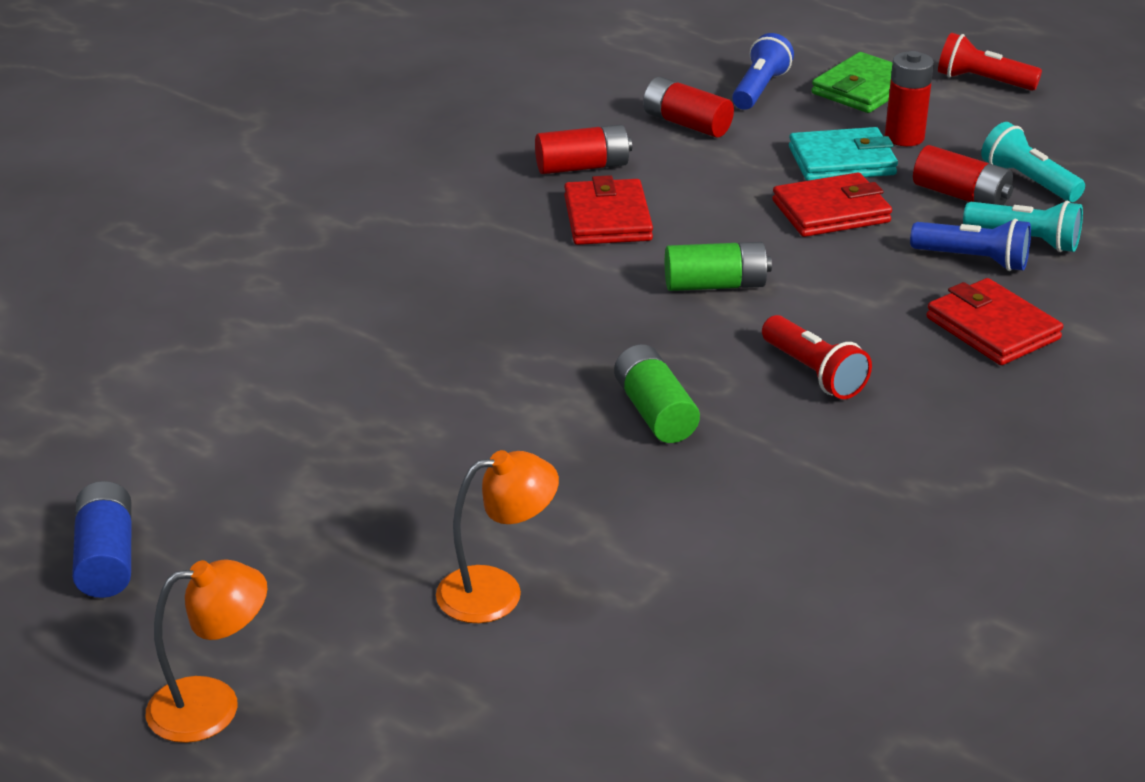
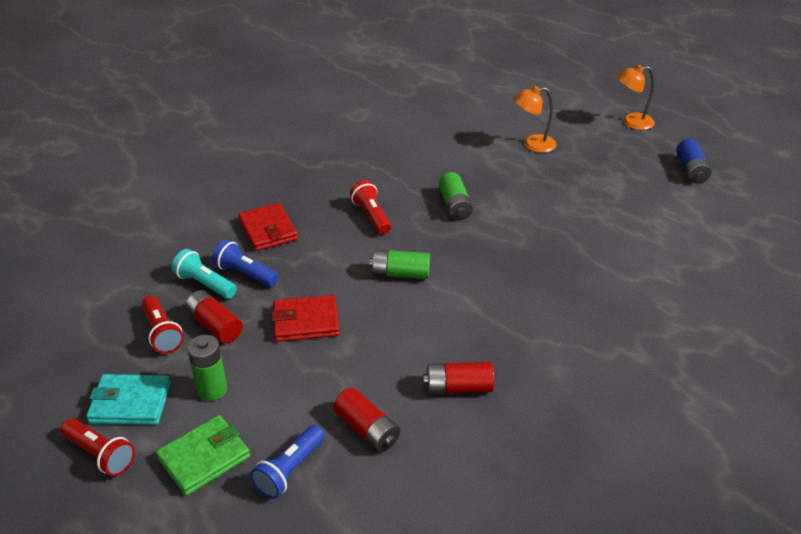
camera: 170 degrees left, 5 degrees up
(607, 218) = (451, 333): red wallet -> none
(842, 161) = (272, 369): turquoise wallet -> turquoise wallet (130, 403)
(904, 137) = (212, 390): red battery -> green battery
(1028, 181) = (162, 333): turquoise flashlight -> red flashlight

